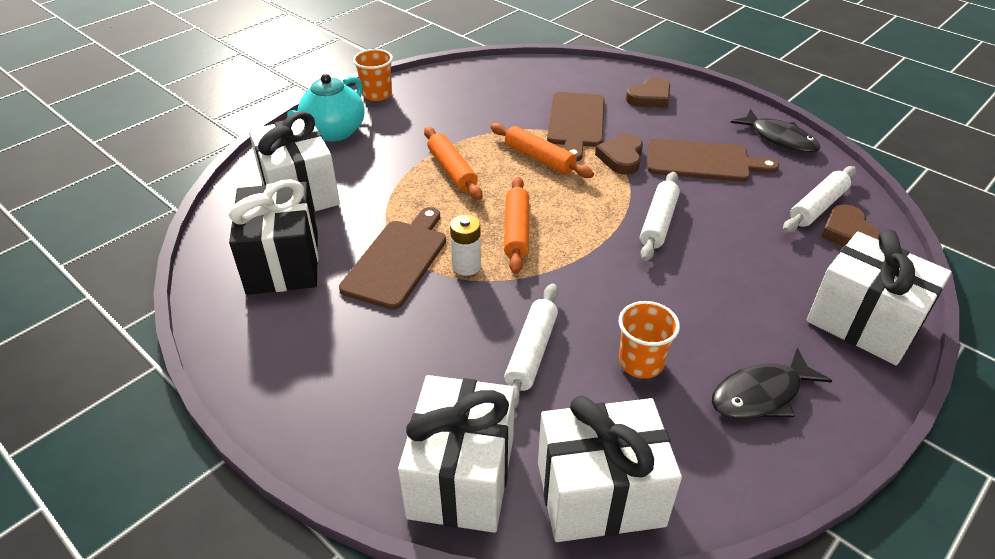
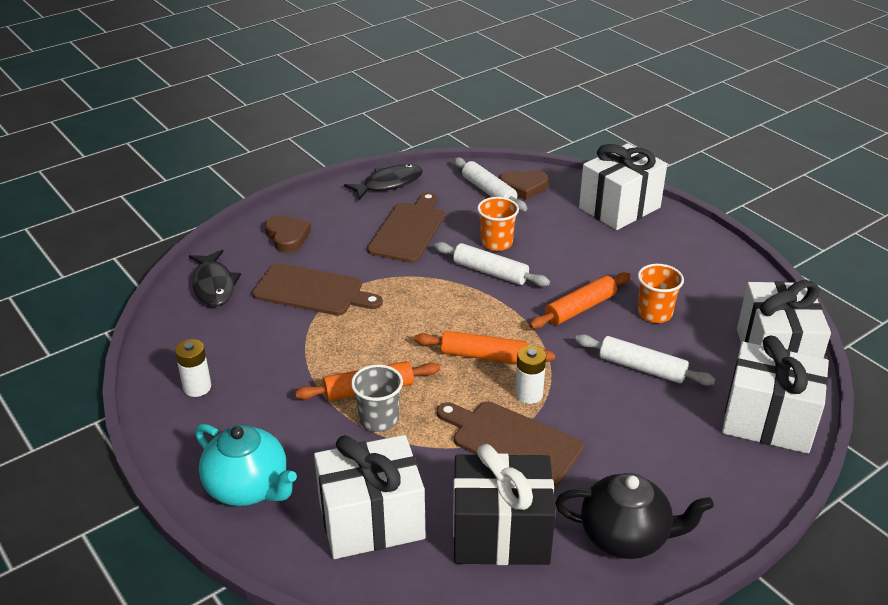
camera: 80 degrees left, 5 degrees down
(276, 345) = (626, 536): none -> black teapot
(377, 94) = (173, 442): orange cup -> orange cup (496, 243)
(415, 180) = (379, 419): none -> grey cup
(436, 93) = (197, 387): none -> white battery
(539, 158) = (369, 325): orange rolling pin -> orange rolling pin (580, 308)
(621, 158) = (386, 274): brown heart -> none
(761, 394) = (685, 267): black fish -> black fish (214, 285)

